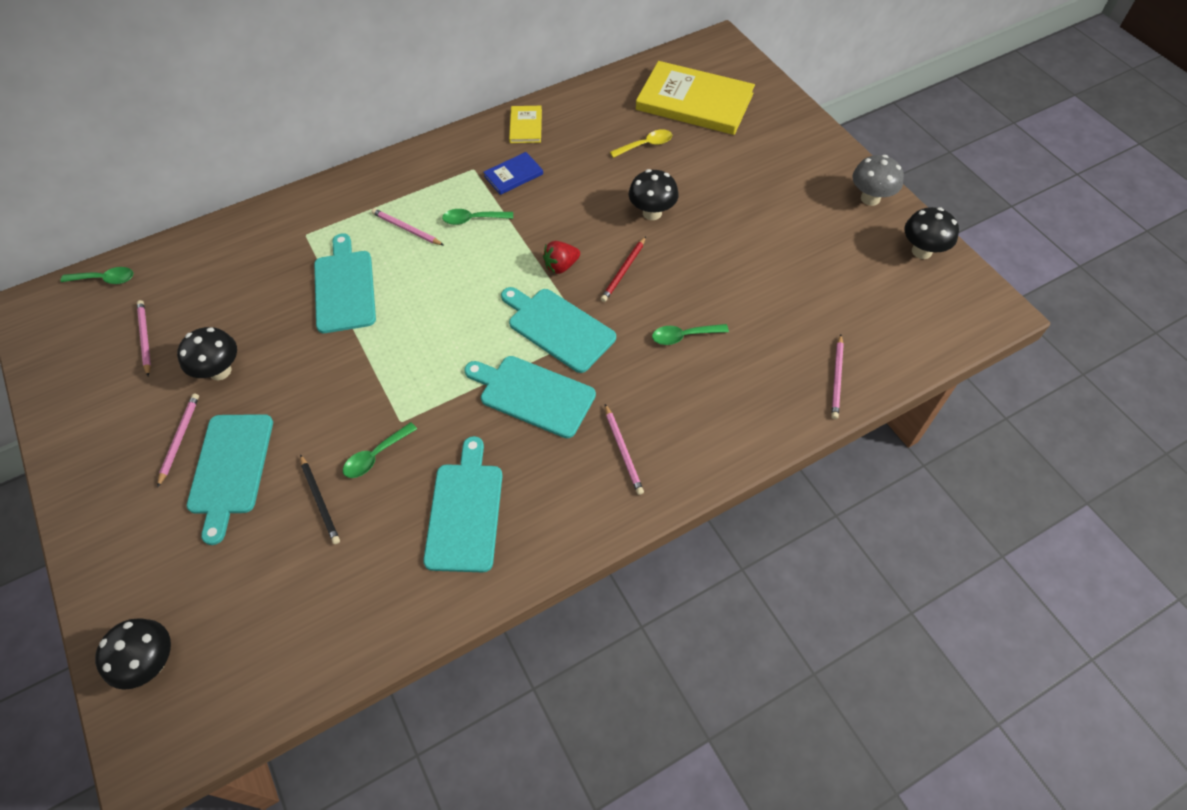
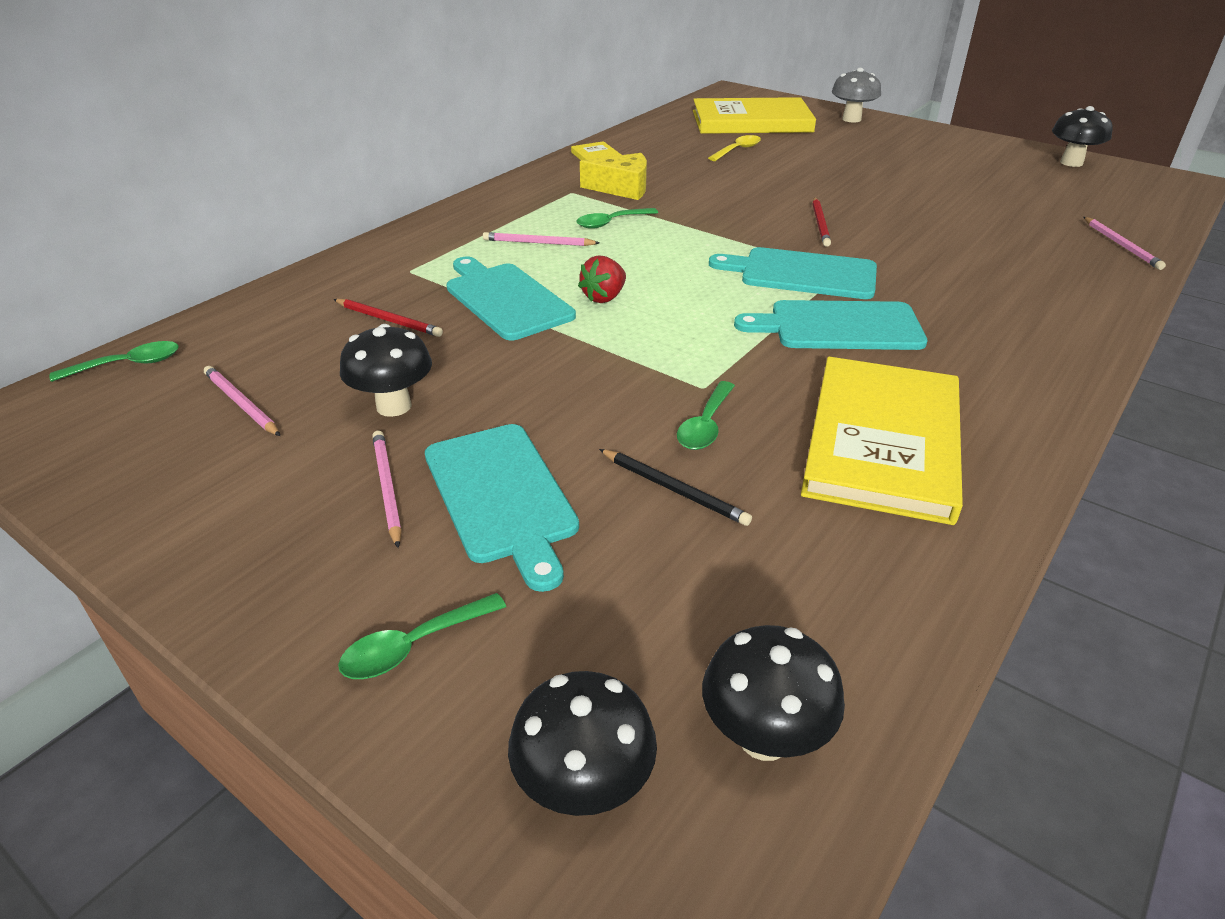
camera: 25 degrees left, 20 degrees down
(263, 285) = (389, 320): none -> red pencil
(464, 511) = (882, 442): turquoise cutting board -> yellow book
(513, 175) = (622, 188): blue book -> yellow cheese
(561, 266) = (750, 233): red strawberry -> red strawberry (604, 297)
(623, 451) = (995, 342): pink pencil -> none
(652, 213) = (799, 185): black mushroom -> black mushroom (764, 737)
(683, 336) = (940, 251): green spoon -> green spoon (413, 646)
(870, 198) = (984, 144): grey mushroom -> grey mushroom (851, 119)

